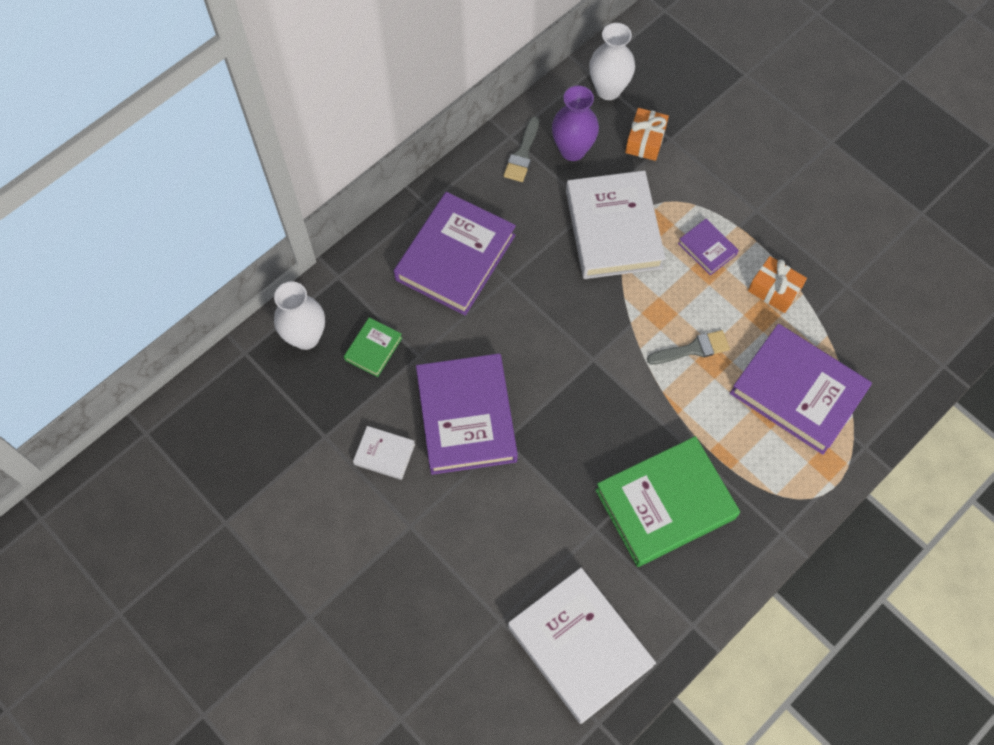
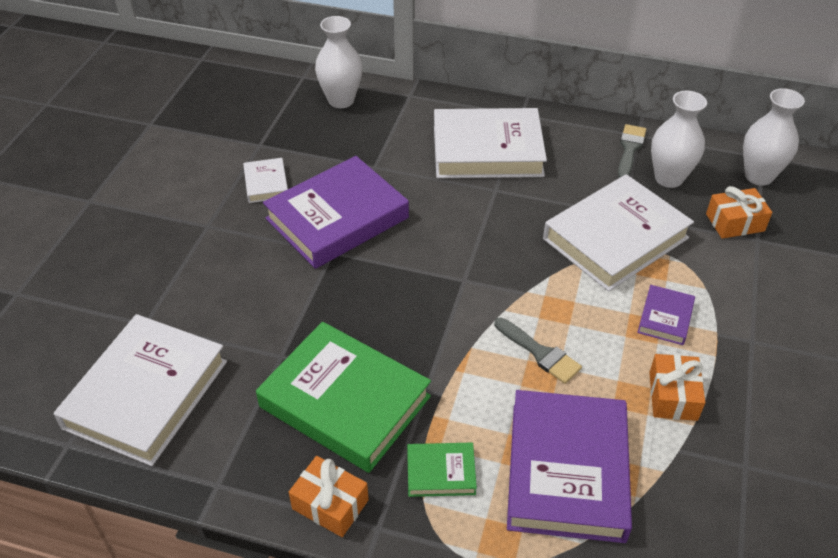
camera: 60 degrees right, 20 degrees down
(373, 349) = (360, 139): green book -> green book (441, 472)
(455, 257) = (487, 150): purple book -> white book
(522, 154) = (629, 149): grey brush -> grey brush turned 120 degrees clockwise
(572, 150) = (669, 178): purple vase -> white vase
(748, 555) = (330, 504): none -> orange gift

